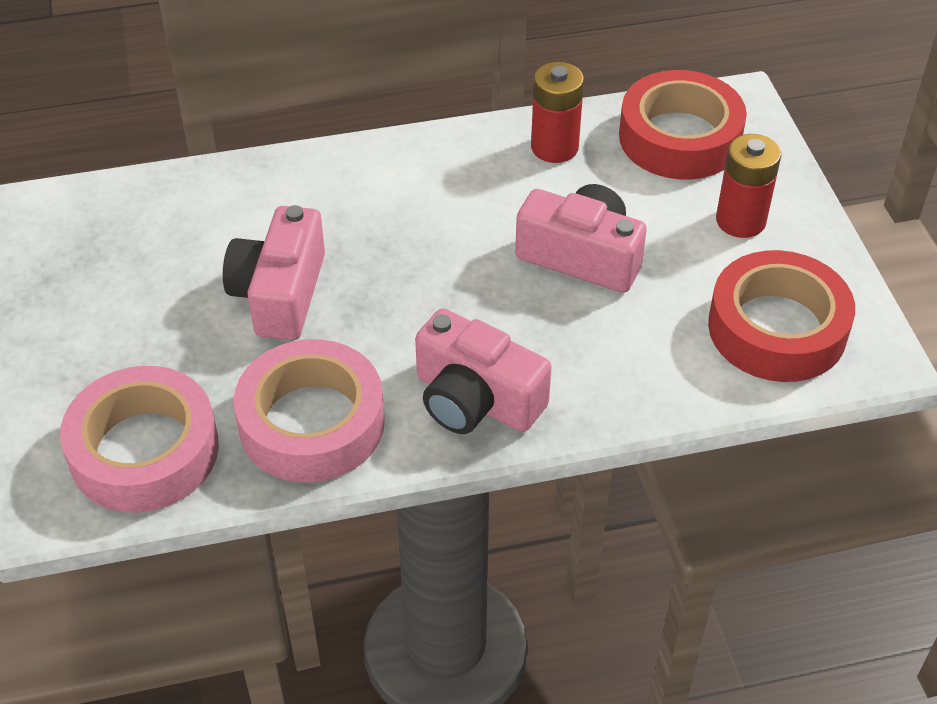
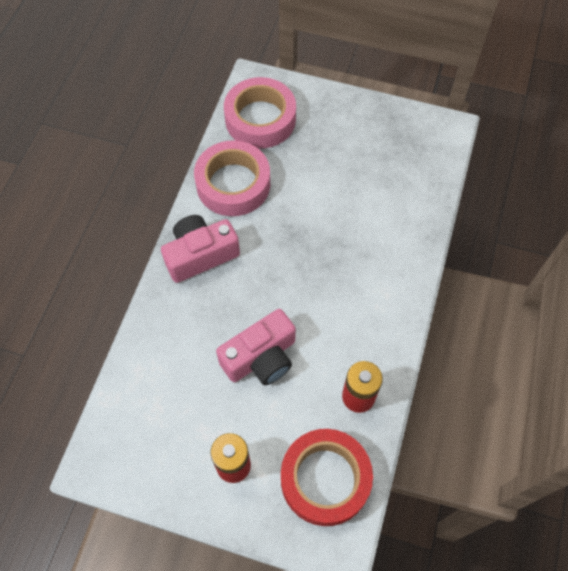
camera: 120 degrees right, 15 degrees up
(280, 294) = (323, 205): pink camera -> none
(777, 328) = (145, 426): red tape -> none

